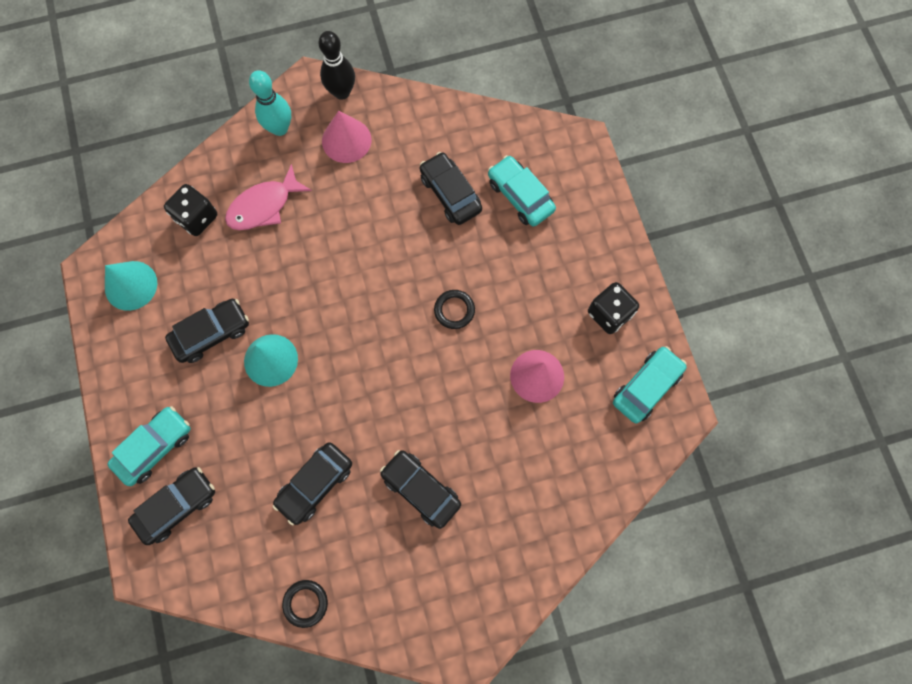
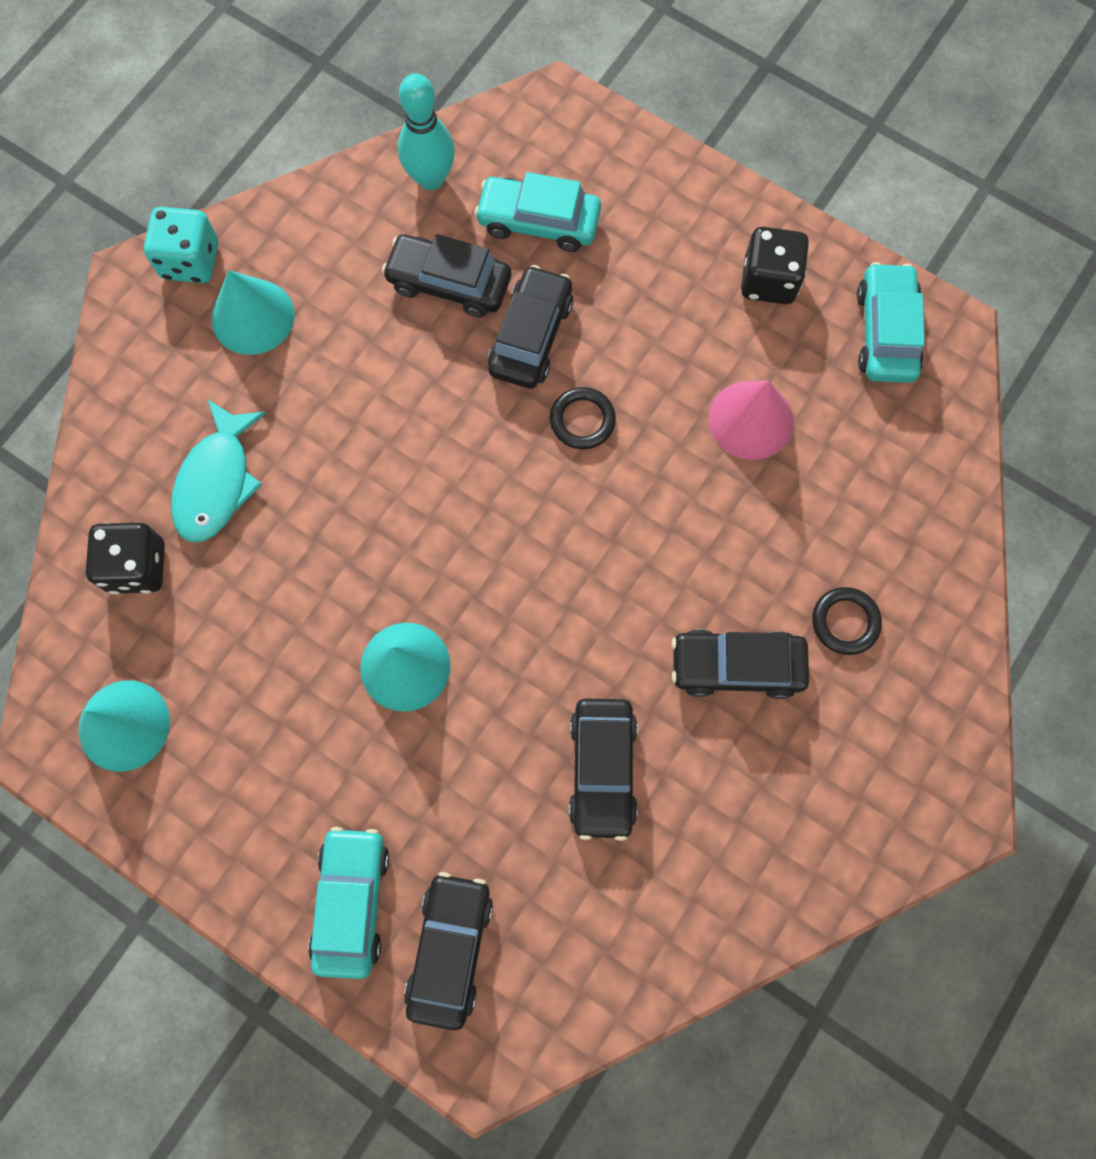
camera: 40 degrees left, 0 degrees up
(211, 333) = (295, 697): black car -> black car (531, 336)
(264, 206) = (217, 482): pink fish -> turquoise fish
(280, 128) = (147, 367): turquoise bowling pin -> turquoise bowling pin (430, 178)
(305, 603) = (722, 922): black ring -> black ring (845, 622)
(342, 92) = (190, 261): black bowling pin -> turquoise dice
(346, 140) = (253, 316): pink cone -> turquoise cone

